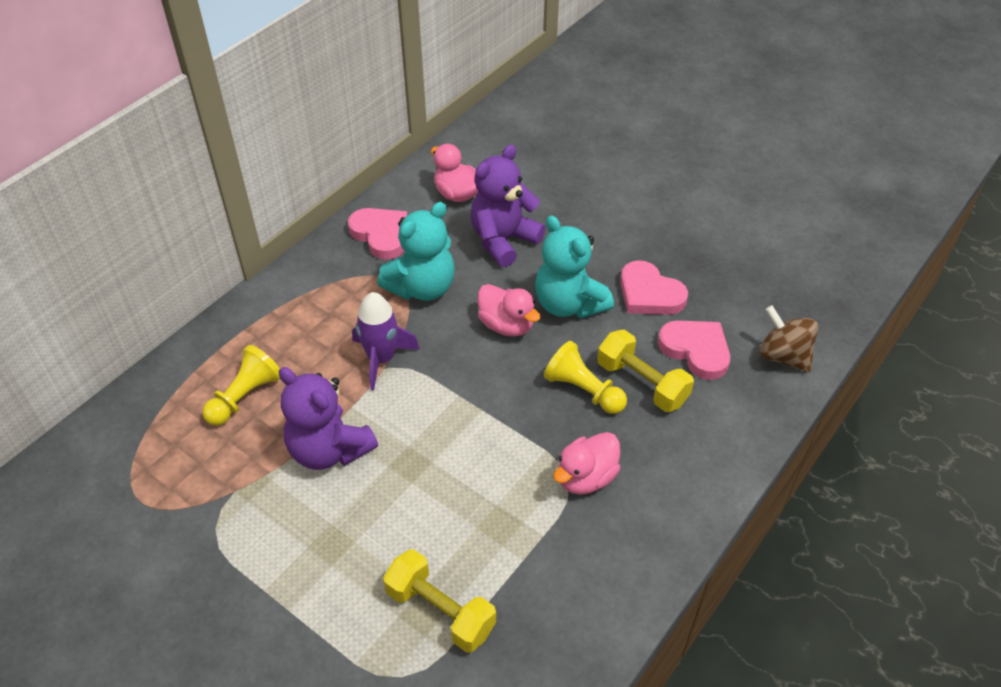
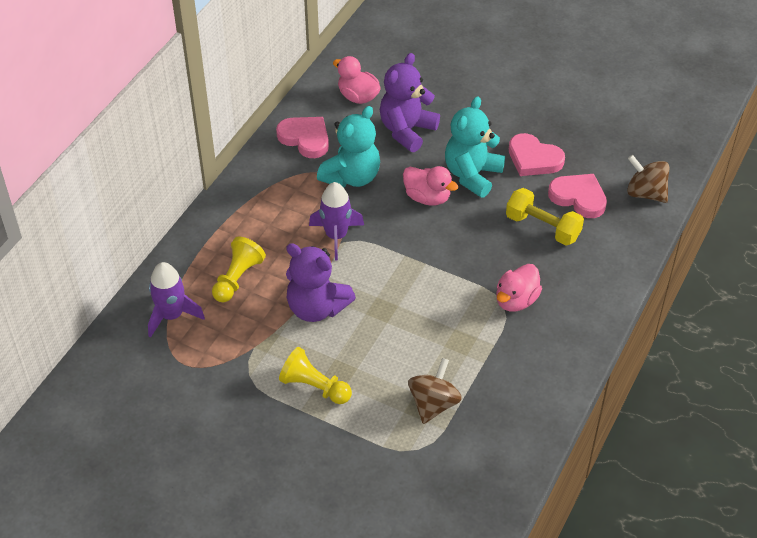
camera: 10 degrees left, 0 degrees up
(149, 433) = (172, 315): none -> purple rocket
(440, 611) = (433, 404): yellow dumbbell -> brown spinning top
(569, 304) = (472, 175): turquoise teddy bear -> turquoise teddy bear turned 75 degrees clockwise
(583, 390) = (499, 238): yellow pawn -> yellow pawn (314, 387)

